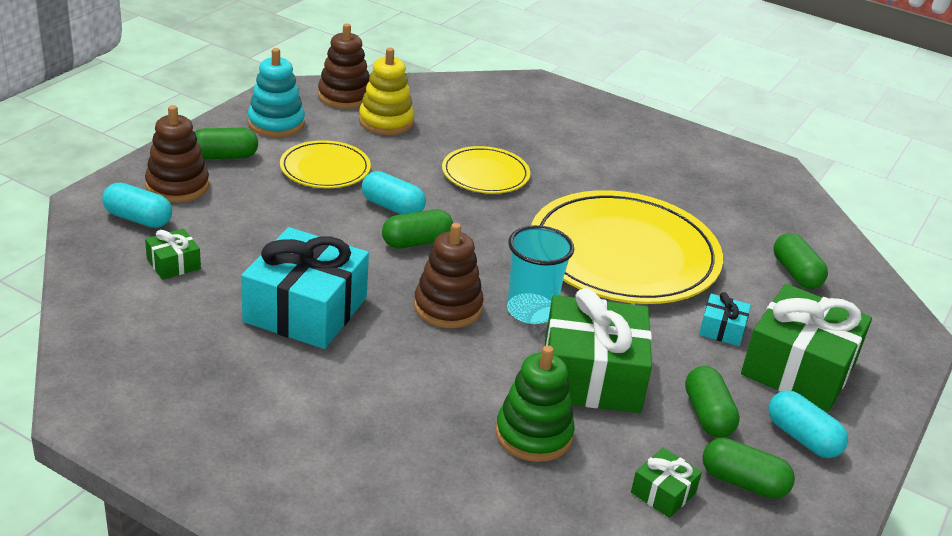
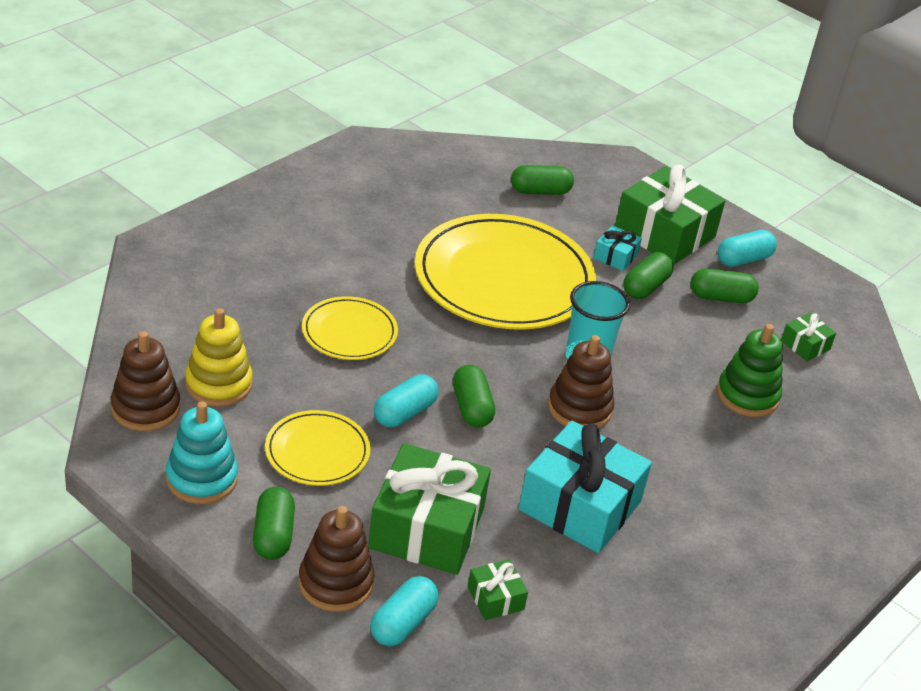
camera: 80 degrees left, 5 degrees up
(591, 376) = (675, 345): green gift -> green gift (427, 528)
(743, 482) = (791, 303): green capsule -> green capsule (645, 287)

